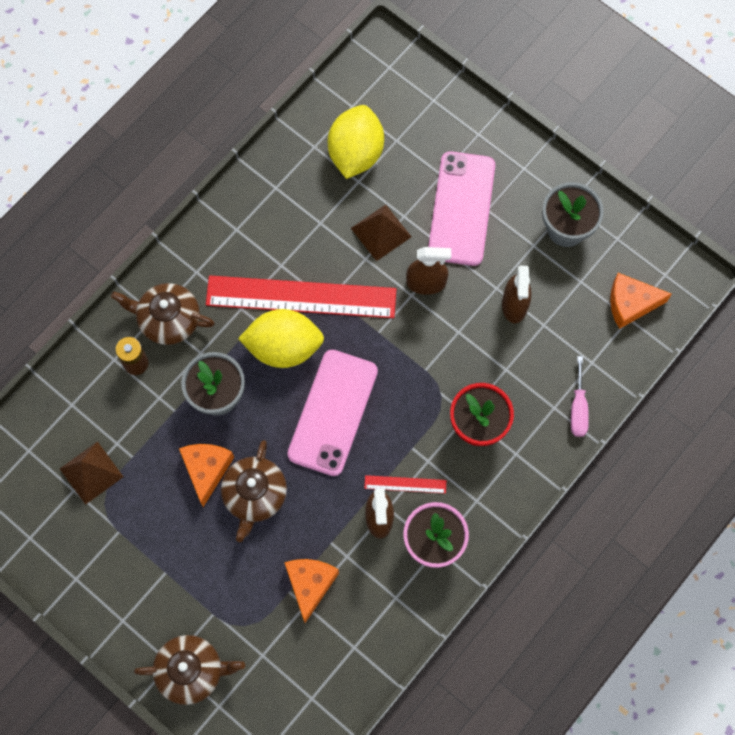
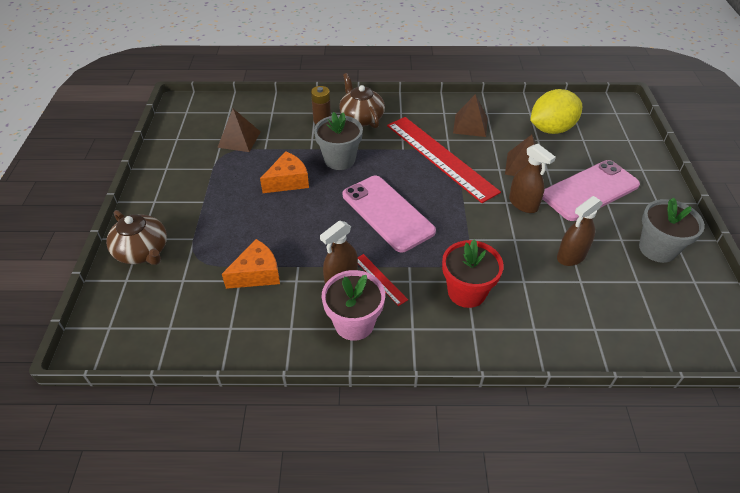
camera: 50 degrees right, 25 degrees down
(254, 495) = (293, 210): brown teapot -> none
(280, 223) = (470, 125): none -> brown pyramid
(284, 347) = (401, 168): yellow lemon -> none
(333, 412) = (387, 213): pink phone -> pink phone turned 75 degrees clockwise
(578, 408) = (552, 344): pink screwdriver -> none
(631, 304) = (667, 322): orange cheese -> none

